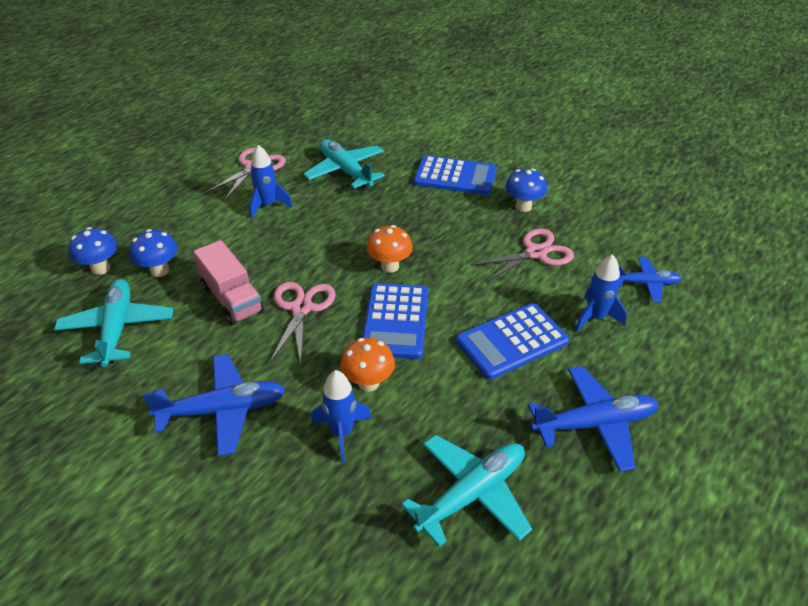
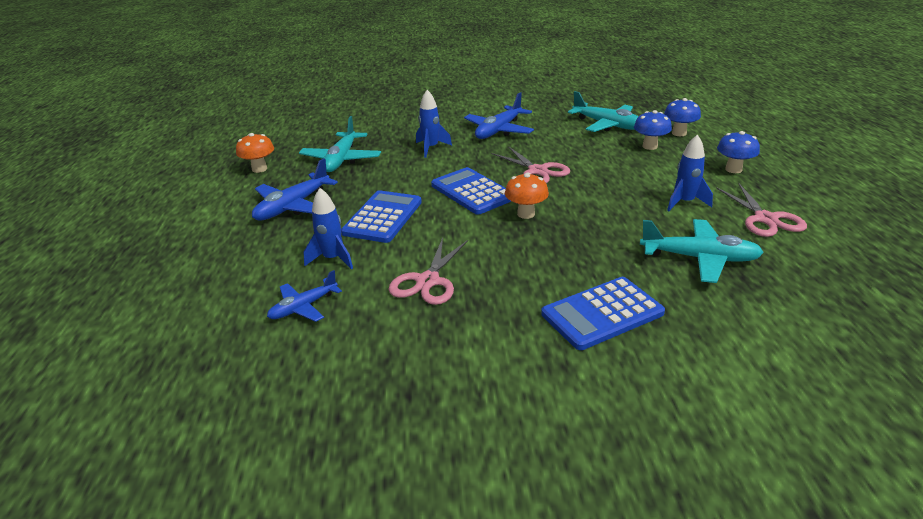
camera: 140 degrees right, 10 degrees down
(232, 299) = (583, 156): pink truck -> none
(368, 383) = (445, 165): orange mushroom -> orange mushroom (259, 169)
(523, 206) = (491, 320): blue mushroom -> blue mushroom (733, 169)

